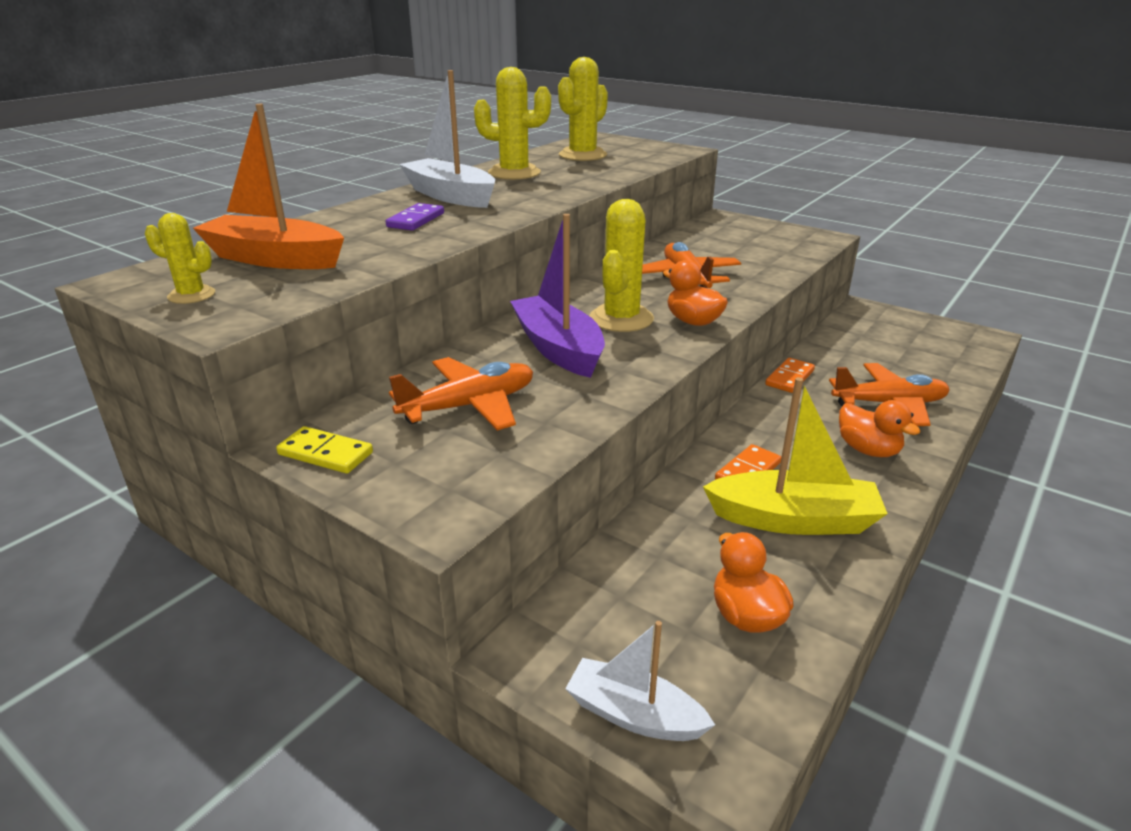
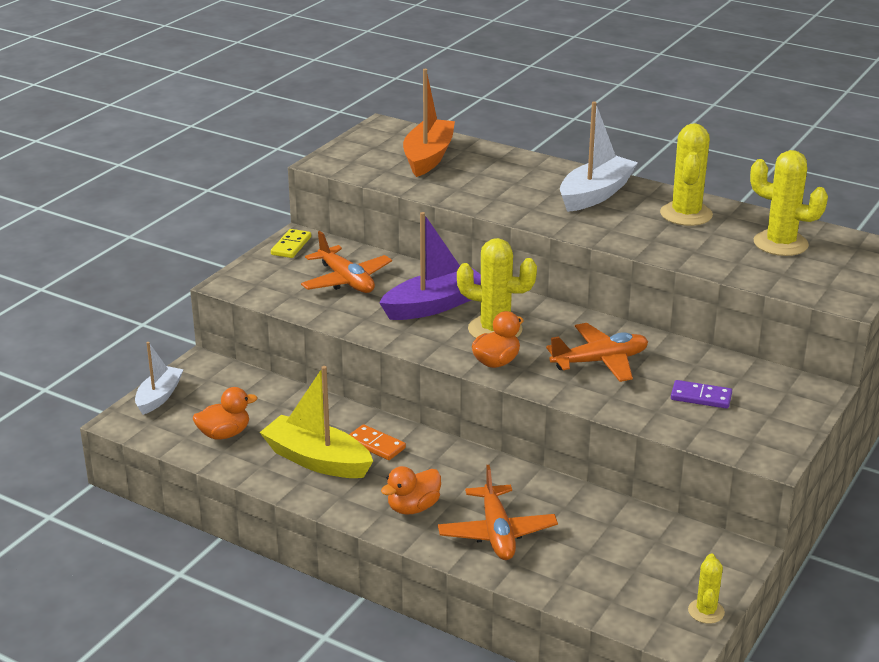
camera: 85 degrees right, 0 degrees up
(191, 295) = (365, 147): yellow cactus -> yellow cactus (706, 611)
(415, 220) = (524, 189): purple domino -> purple domino (701, 397)
(789, 378) = (537, 479): orange domino -> none
(793, 520) = (317, 460): yellow boat -> yellow boat turned 120 degrees clockwise

